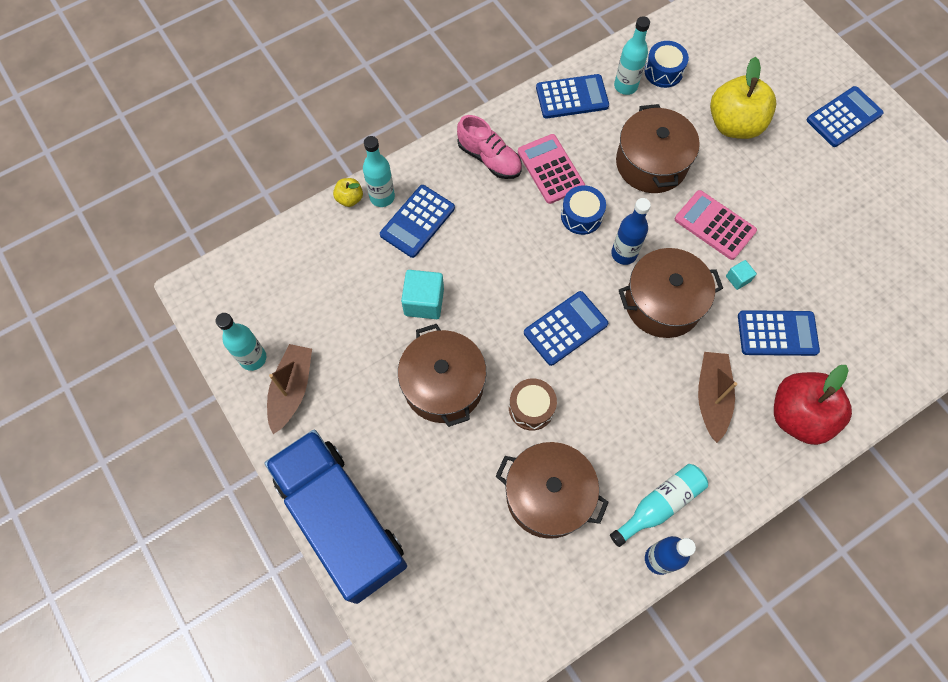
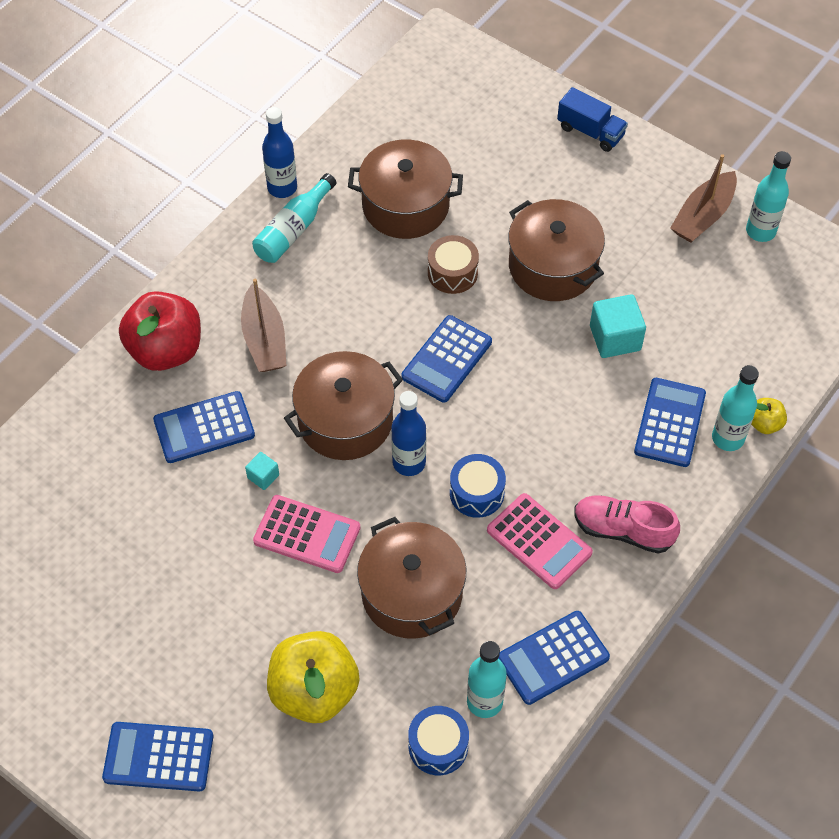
camera: 160 degrees right, 10 degrees down
(292, 390) = (703, 216): brown boat -> brown boat turned 45 degrees clockwise
(341, 520) = (590, 131): blue truck -> blue truck, size x0.43
(844, 117) = (158, 757): blue calculator -> blue calculator turned 60 degrees clockwise

